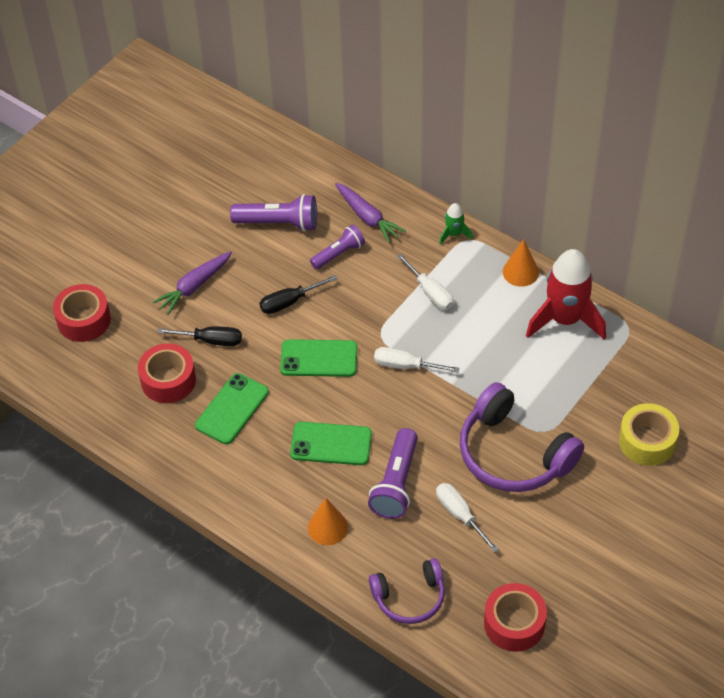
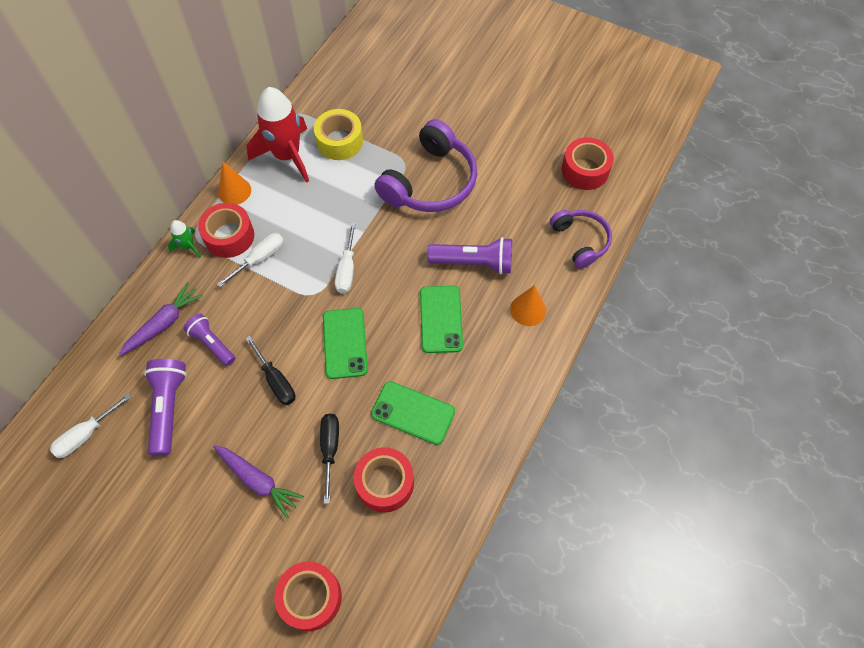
camera: 100 degrees left, 10 degrees up
(460, 515) = (496, 213): white screwdriver -> white screwdriver (86, 434)
(462, 267) = (229, 236): none -> red tape
(647, 441) = (405, 98): yellow tape -> yellow tape (339, 141)

